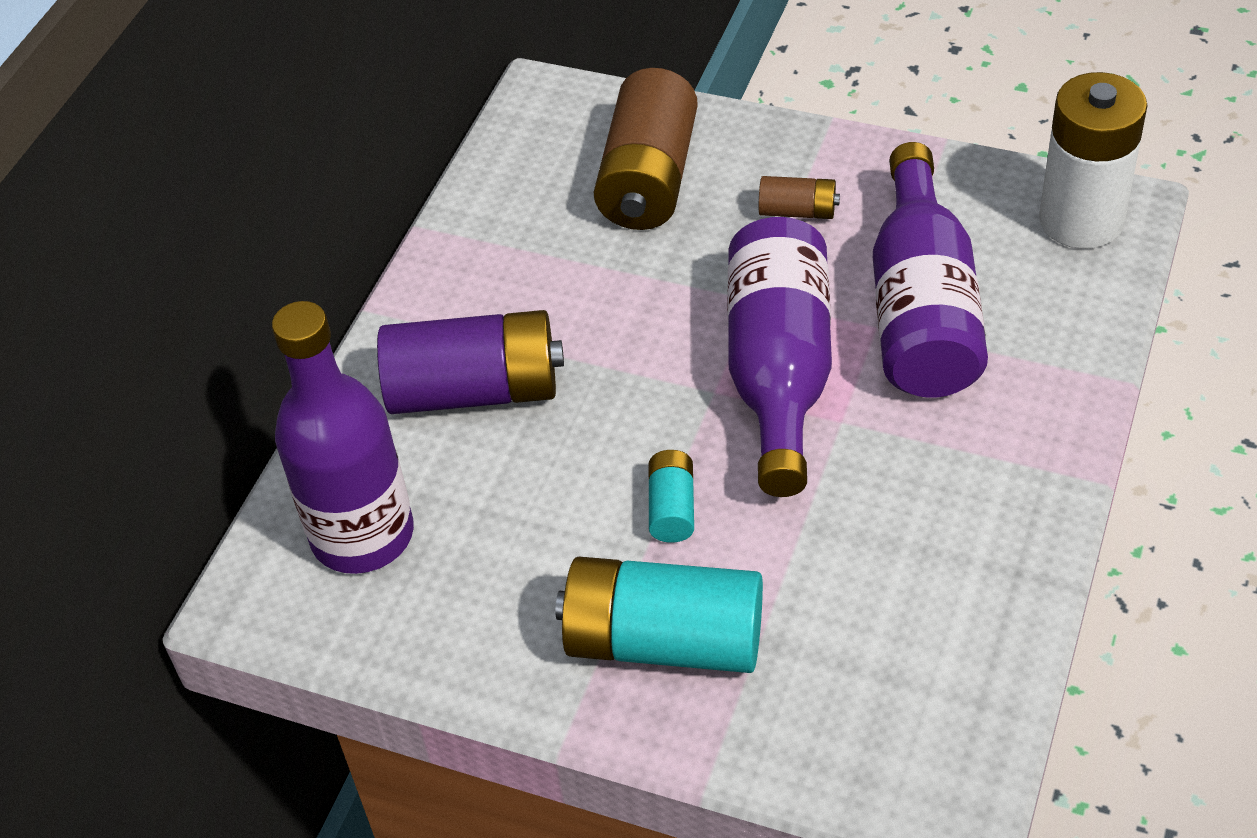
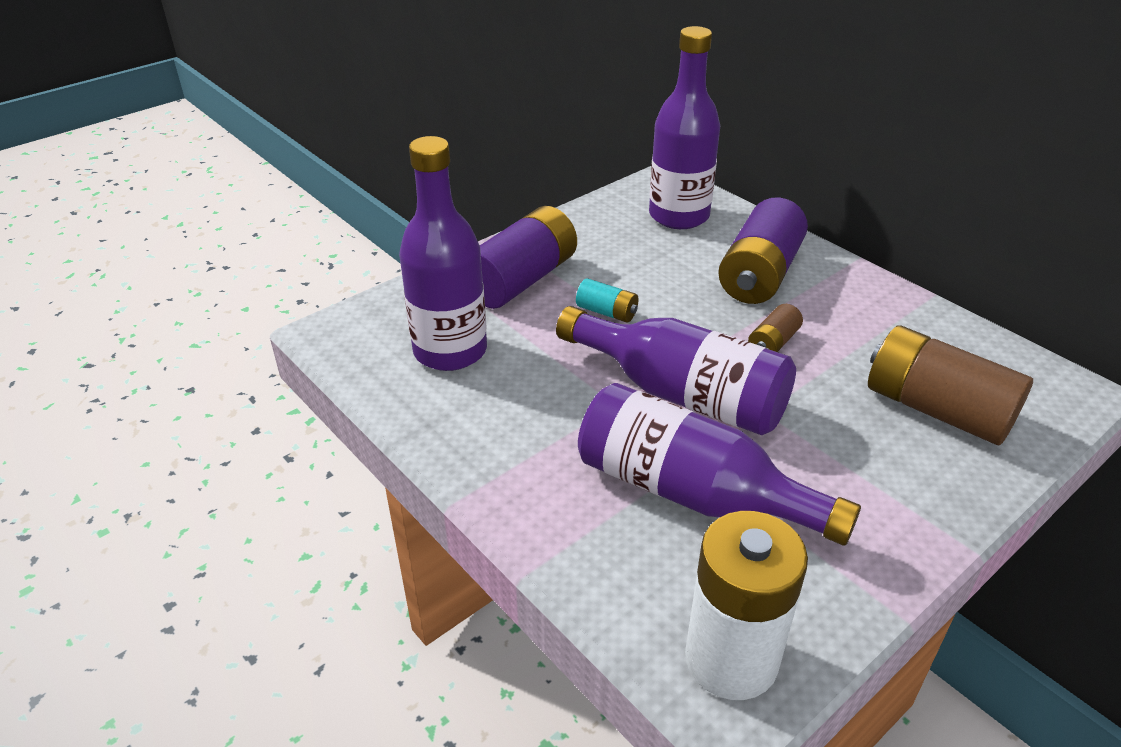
camera: 115 degrees right, 10 degrees down
(664, 641) = (521, 280): turquoise battery -> purple battery
(797, 211) = (851, 473): brown battery -> brown battery (773, 343)
(877, 630) = (450, 351): none -> purple bottle

